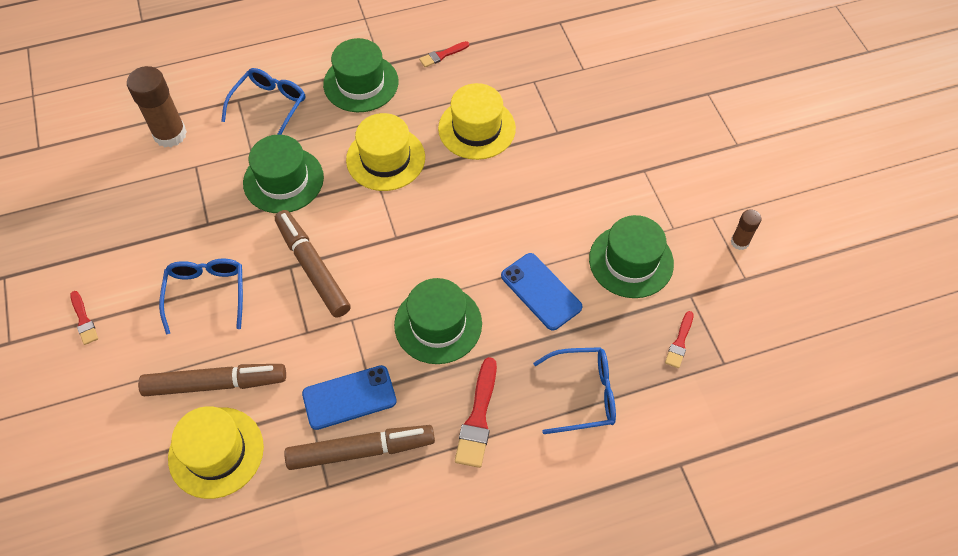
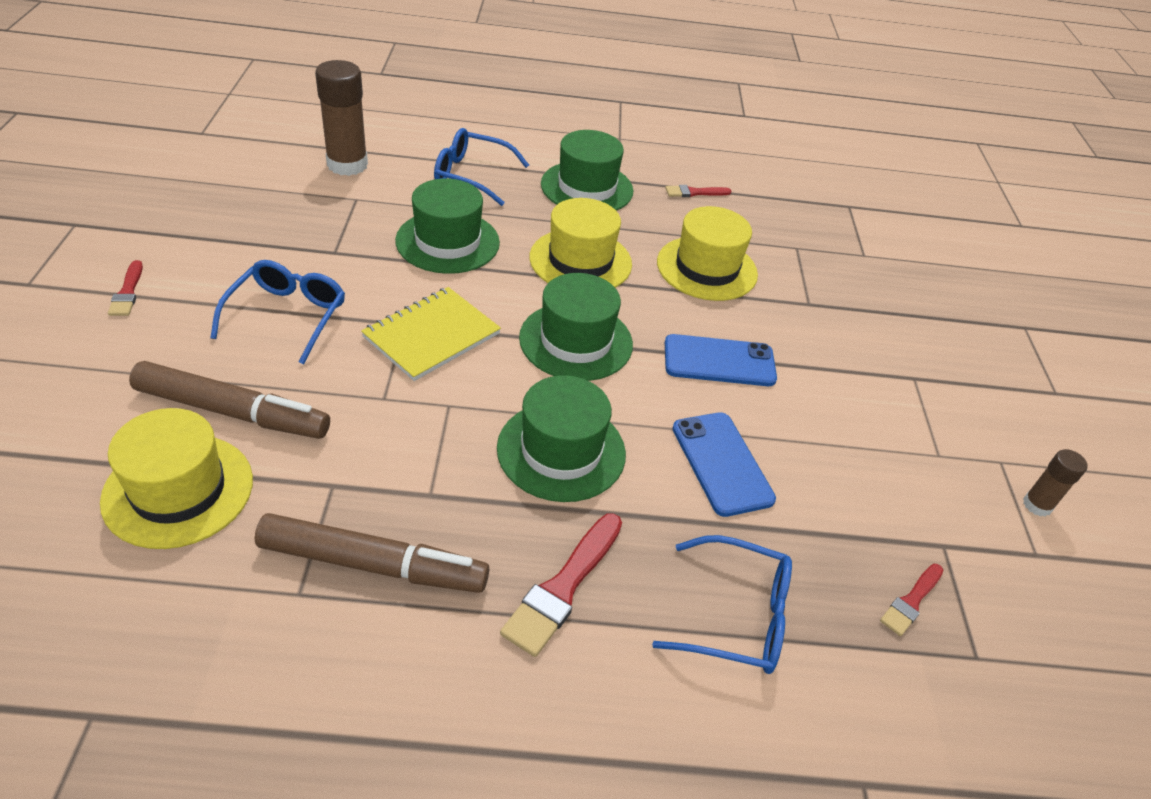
camera: 15 degrees right, 15 degrees down
(269, 106) = (471, 175): blue glasses -> blue glasses turned 120 degrees counterclockwise
(313, 268) = (431, 335): brown marker -> yellow notebook
(349, 398) = (395, 492): blue phone -> blue phone (719, 361)
(631, 261) = (865, 472): green hat -> green hat (576, 341)

